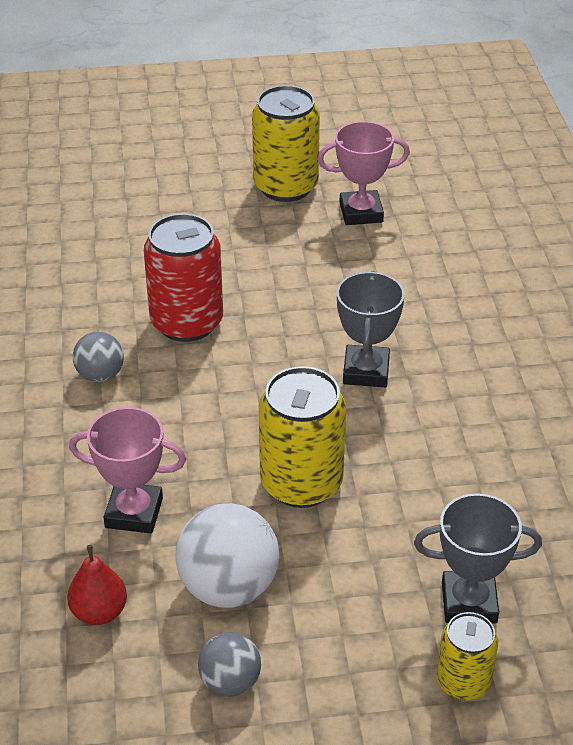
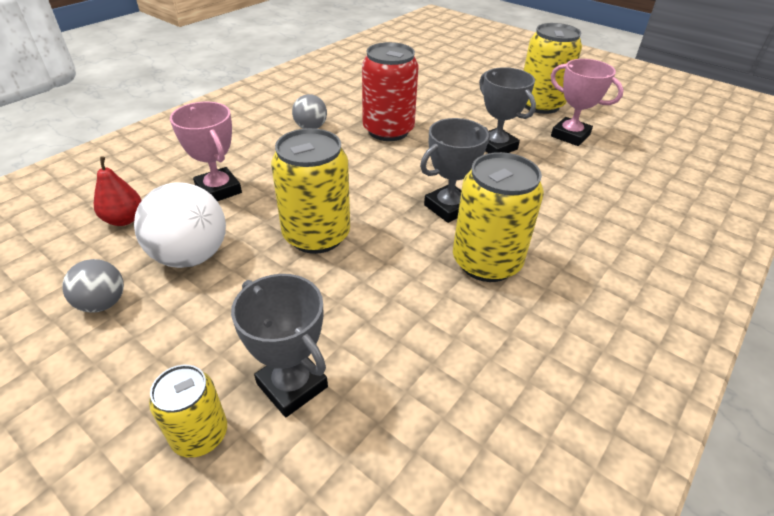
camera: 45 degrees right, 0 degrees up
(315, 272) = (496, 147): none -> grey trophy
(462, 401) = (486, 262): none -> yellow can

